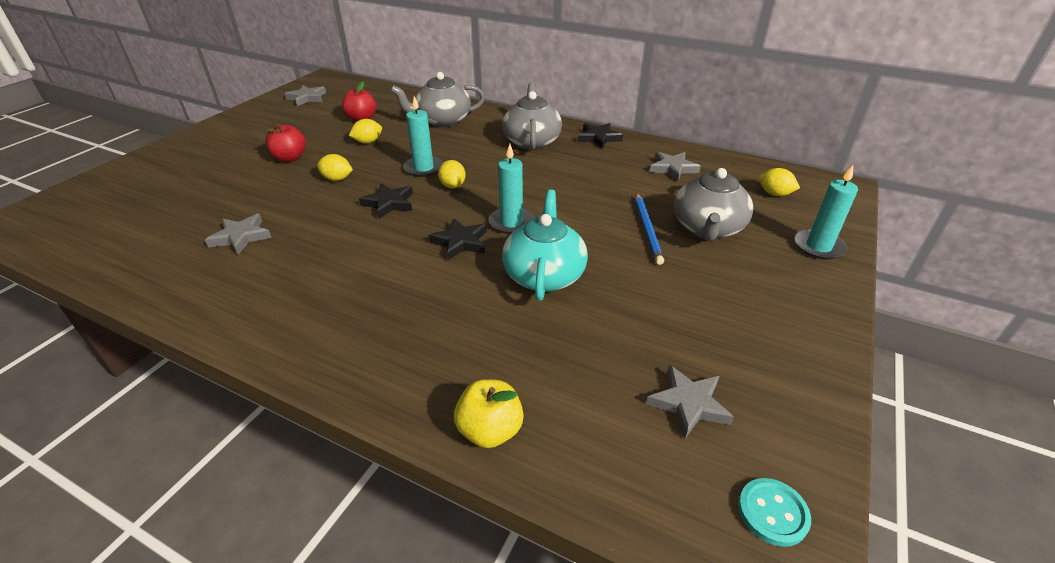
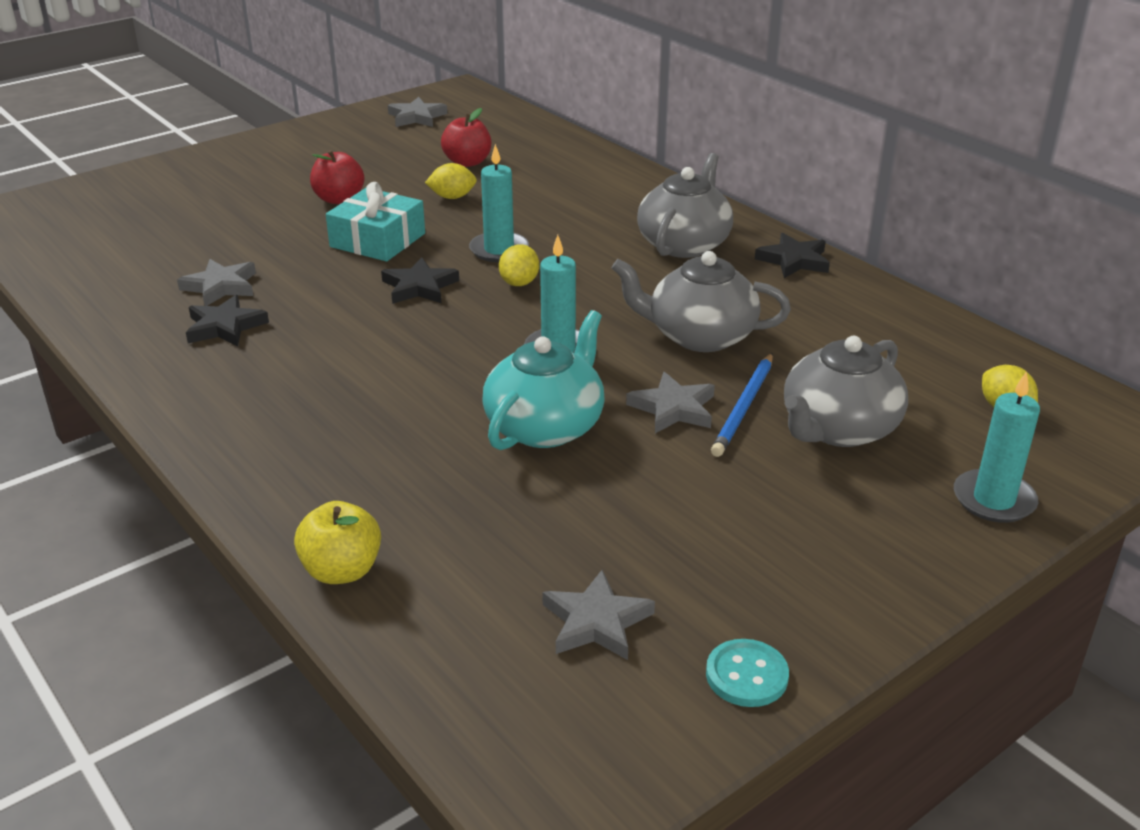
camera: 25 degrees right, 5 degrees down
(337, 179) = (377, 240): yellow lemon -> turquoise gift
(442, 121) = (578, 186): grey teapot -> grey teapot (699, 336)
(460, 242) = (471, 358): black star -> black star (225, 327)
(672, 168) = (870, 332): grey star -> grey star (673, 408)
(772, 513) = (589, 757): turquoise button -> turquoise button (746, 675)

